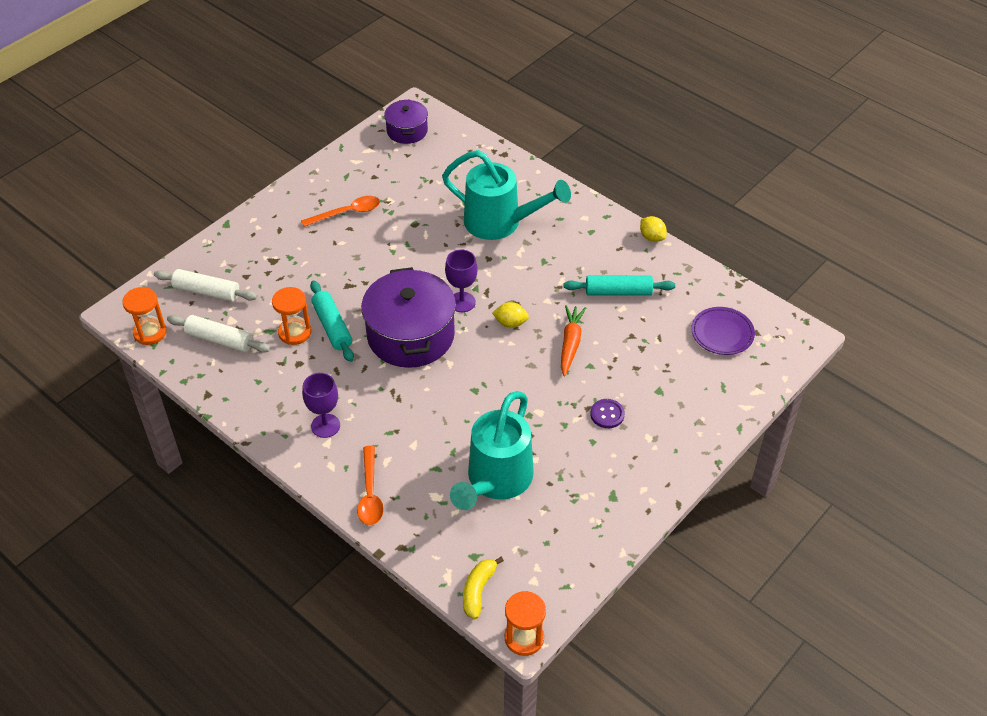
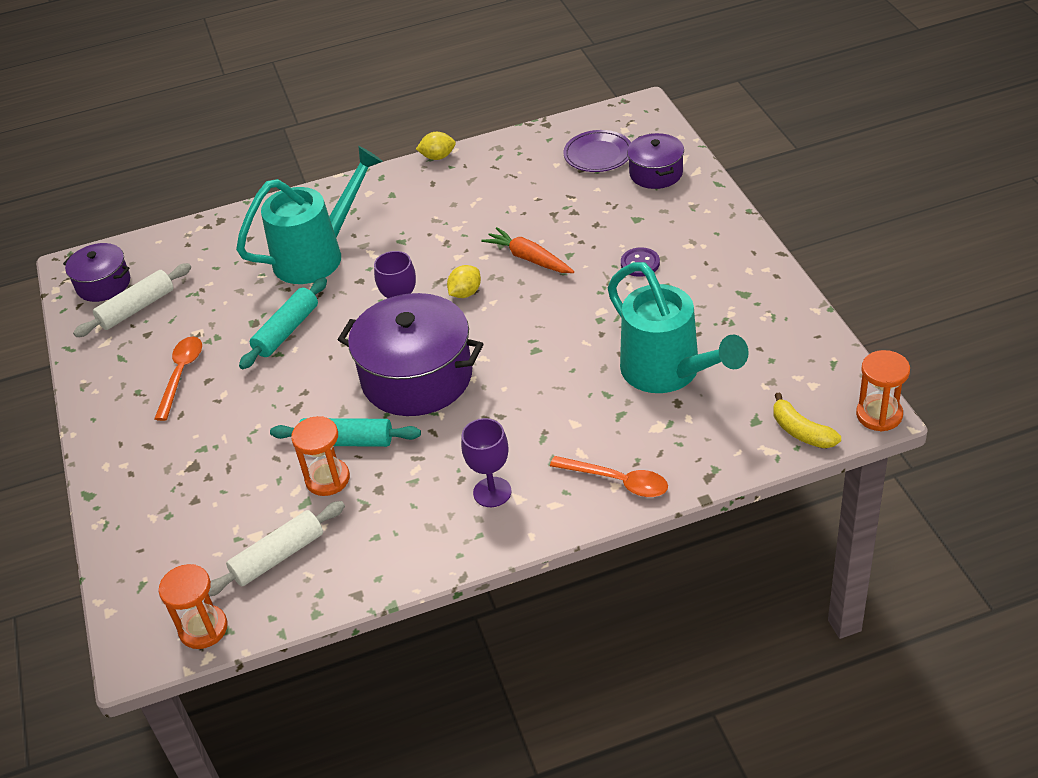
camera: 55 degrees left, 5 degrees down
(207, 292) = (186, 547): white rolling pin -> white rolling pin (137, 308)
(618, 292) = (489, 203): turquoise rolling pin -> turquoise rolling pin (287, 331)
(724, 380) = (656, 173): none -> purple pot

